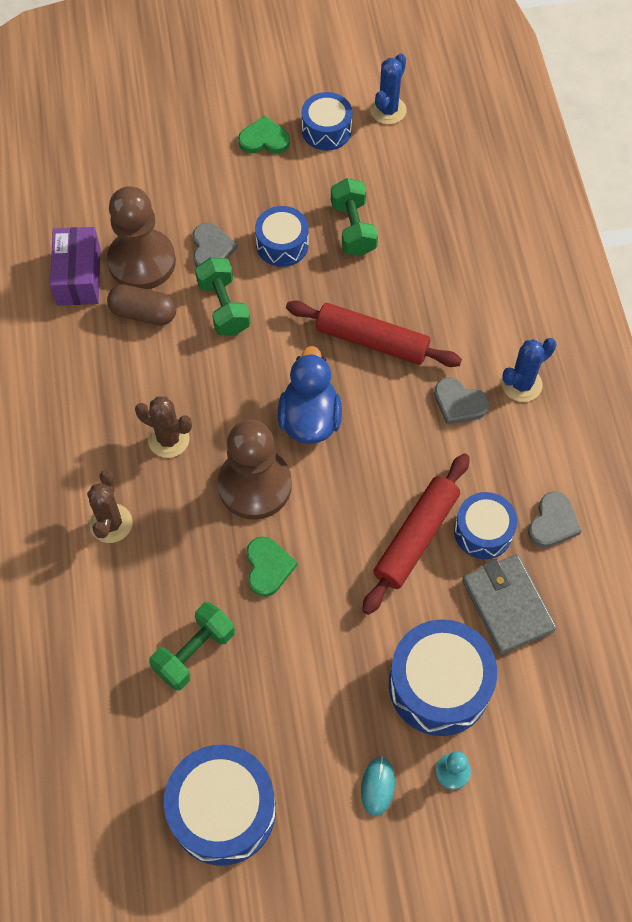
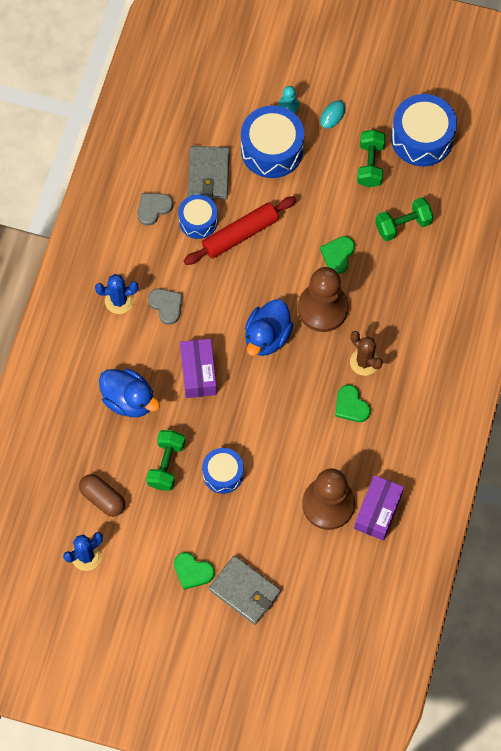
camera: 155 degrees left, 5 degrees up
(111, 523) = (422, 322): brown cactus -> none
(143, 313) = (344, 461): brown capsule -> brown capsule (103, 498)
(162, 380) = (351, 406): none -> green heart
(197, 143) = (244, 591): none -> grey wallet
(211, 249) = (274, 492): grey heart -> none
(224, 307) = (286, 442): green dumbbell -> green dumbbell (370, 165)
(326, 130) = (142, 559): blue drum -> none
(372, 341) = (198, 373): red rolling pin -> purple box
(437, 277) = (129, 400): none -> blue duck

